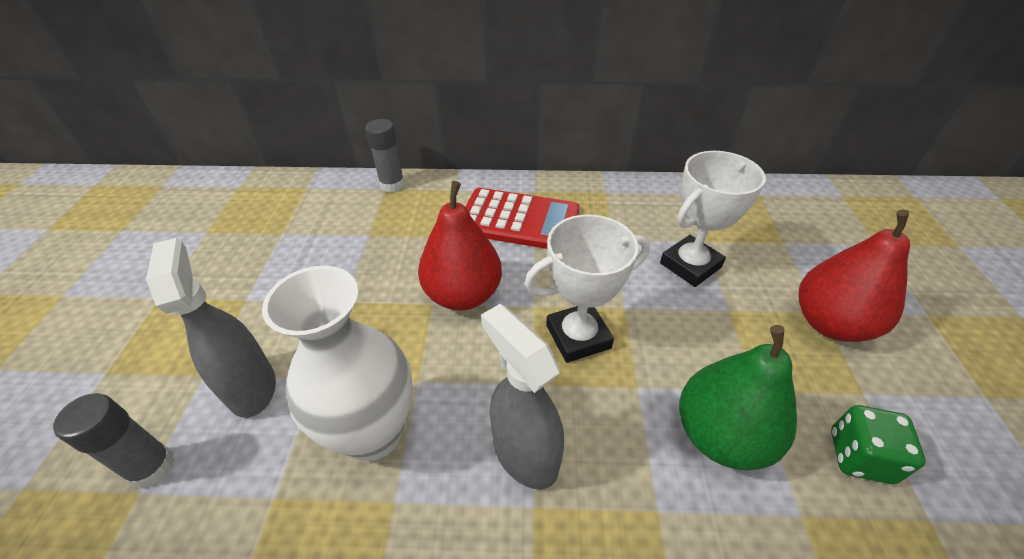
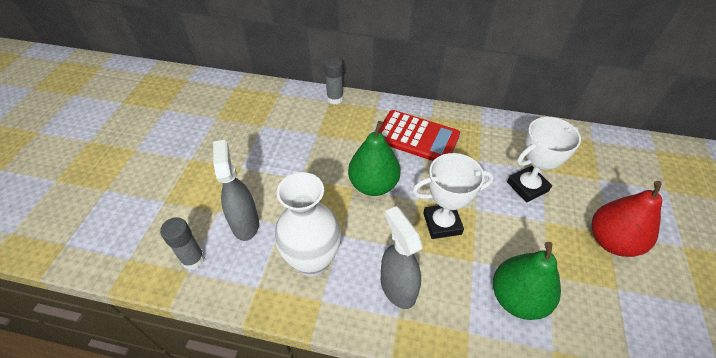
camera: 10 degrees right, 5 degrees up
(463, 295) = (373, 185): red pear -> green pear
(859, 456) = (601, 325): green dice -> none

